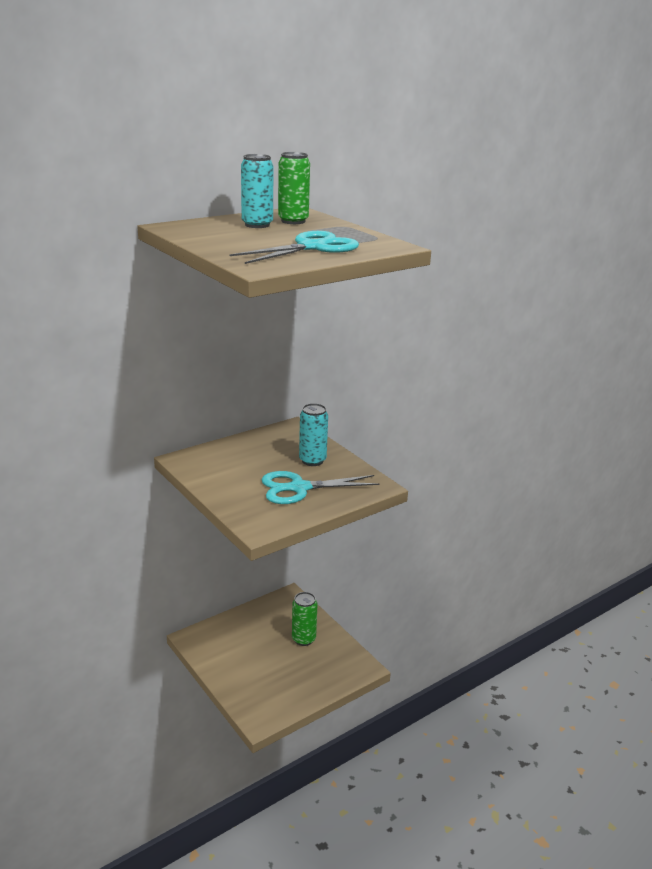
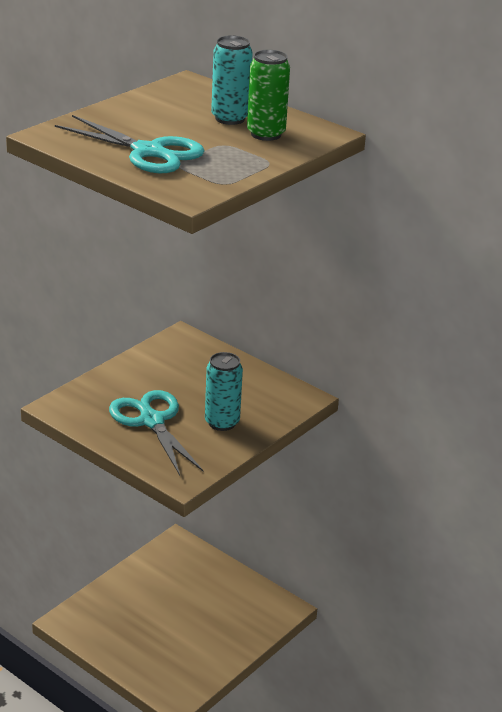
camera: 75 degrees right, 5 degrees up
(303, 639) = (208, 634): green can -> none

